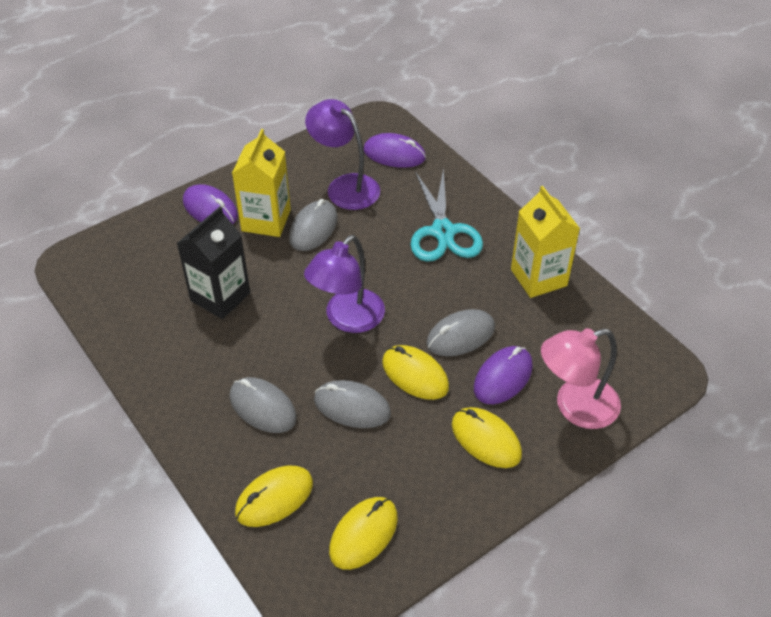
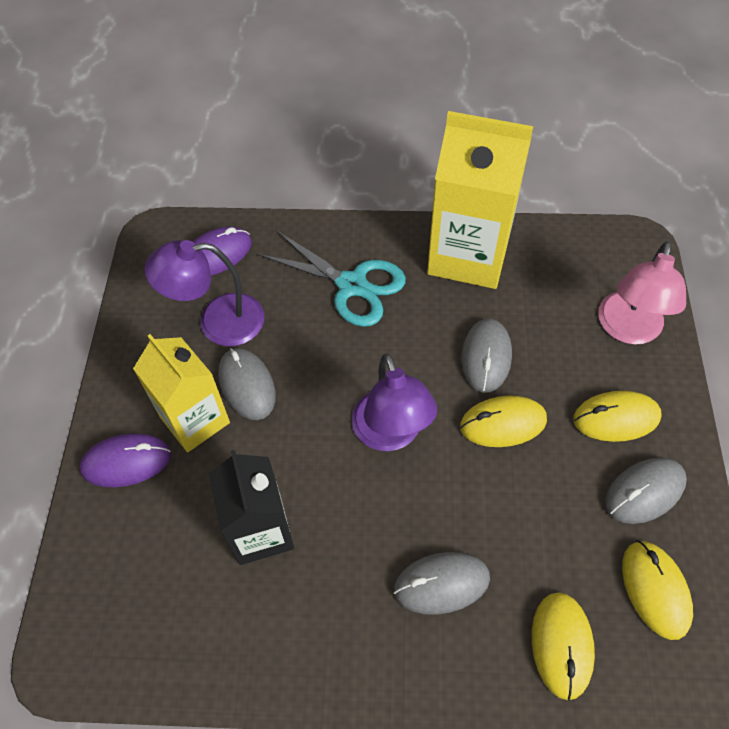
camera: 50 degrees left, 10 degrees up
(352, 407) = (501, 501): grey mouse -> grey mouse (644, 492)
(503, 377) = (558, 358): purple mouse -> none
(538, 277) = (468, 255): yellow carton -> yellow carton, size x1.53

